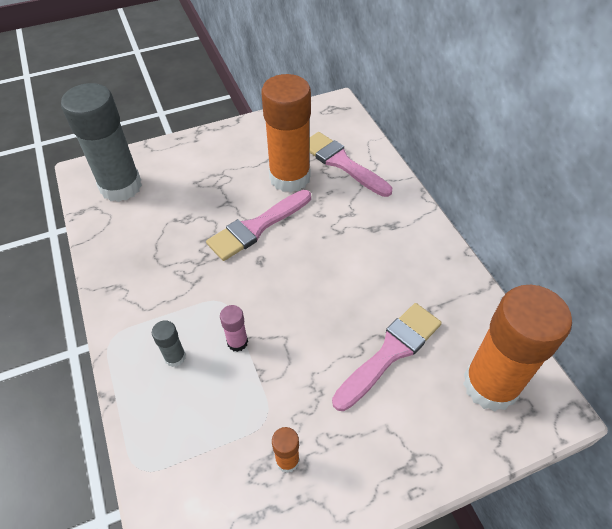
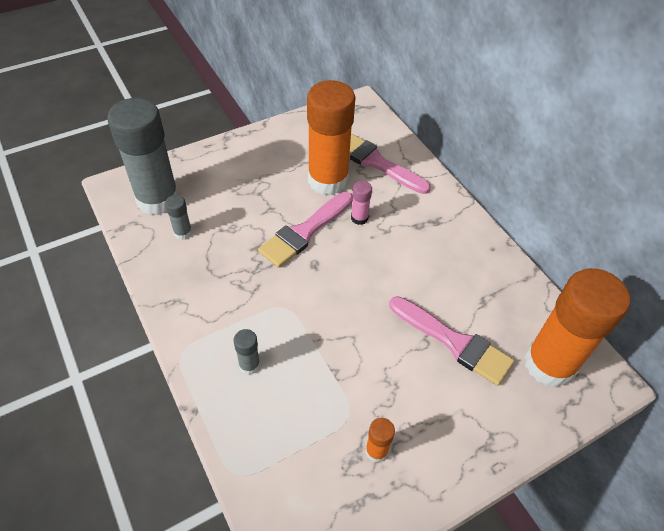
camera: 10 degrees left, 0 degrees up
(138, 220) = (183, 233): none -> grey glue stick
(237, 342) = (307, 345): pink glue stick -> pink glue stick (359, 218)
(390, 352) = (454, 342): pink brush -> pink brush turned 90 degrees clockwise

